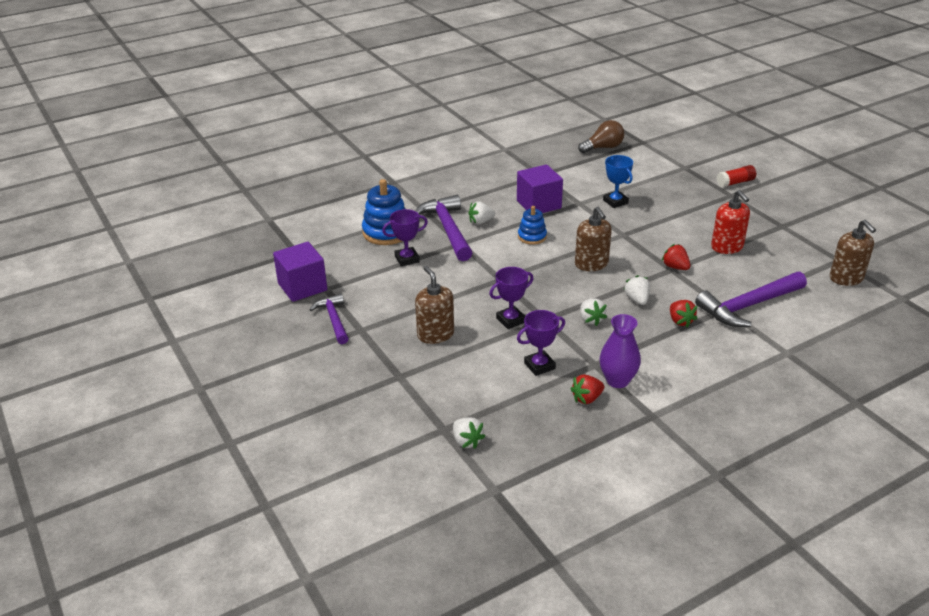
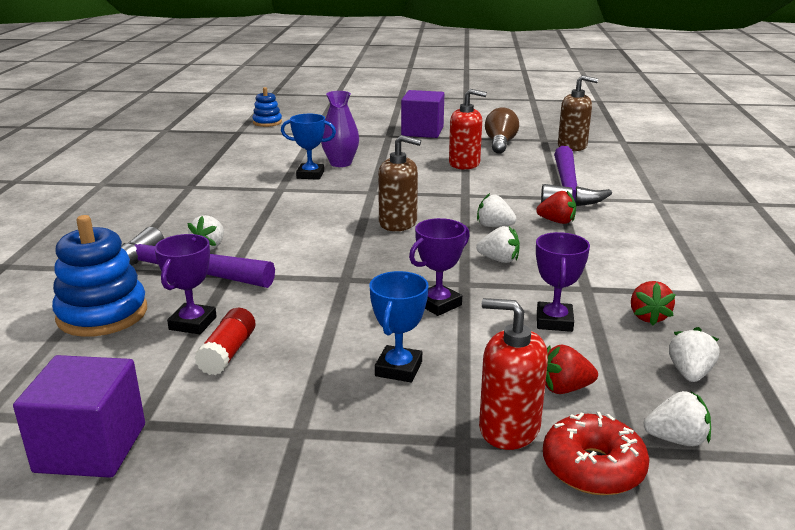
camera: 55 degrees left, 10 degrees down
(333, 319) = (231, 449): purple hammer -> none
(417, 421) = (593, 467): none -> red donut
(422, 386) = (509, 428): none -> red soap dispenser
(435, 334) = (398, 369): brown soap dispenser -> blue trophy
(511, 320) = (438, 304): purple trophy -> purple trophy turned 45 degrees clockwise
(532, 237) = (294, 232): blue stacking toy -> blue stacking toy (267, 122)
(537, 430) = (689, 373): none -> white strawberry
(538, 204) = (242, 207): purple cube -> purple cube (422, 131)
(603, 148) = (209, 147): brown light bulb -> brown light bulb (500, 144)
(617, 380) = (629, 287): purple vase -> purple vase (340, 163)
(675, 267) = (464, 192): red strawberry -> red strawberry (564, 388)
(735, 182) = (373, 128): red glue stick -> red glue stick (228, 353)

